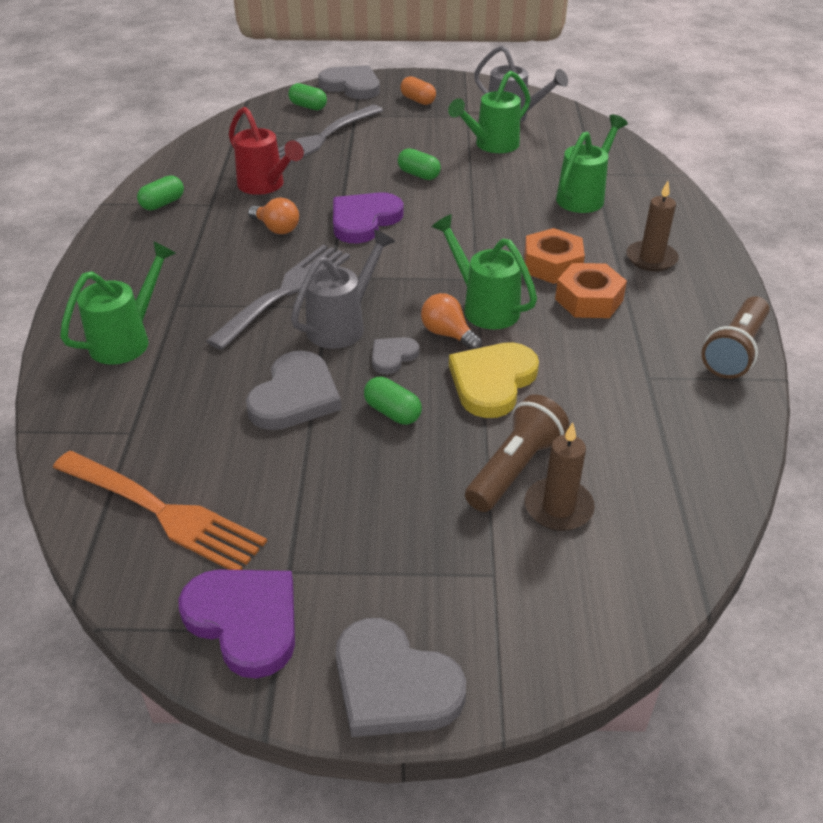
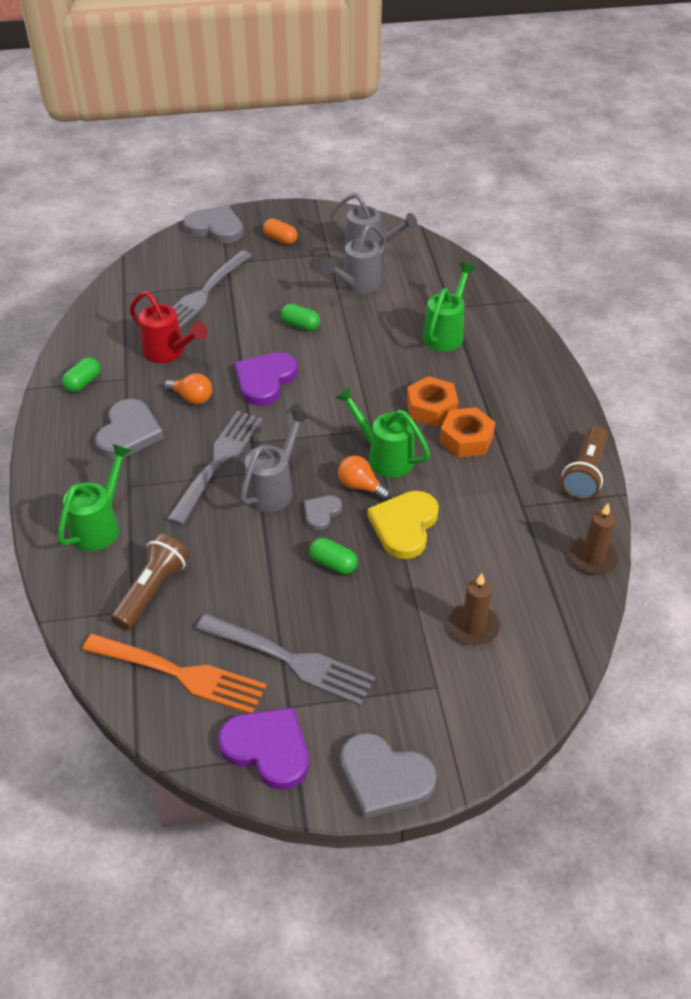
camera: 10 degrees left, 5 degrees up
(295, 396) = (253, 560): grey heart -> grey heart (129, 432)
(307, 515) = (290, 660): none -> grey fork
(308, 106) = (182, 257): green capsule -> none
(491, 145) = (357, 285): green watering can -> grey watering can
(515, 468) = (436, 599): brown flashlight -> brown flashlight (152, 590)
(651, 259) = (510, 392): brown candle -> brown candle (593, 558)

